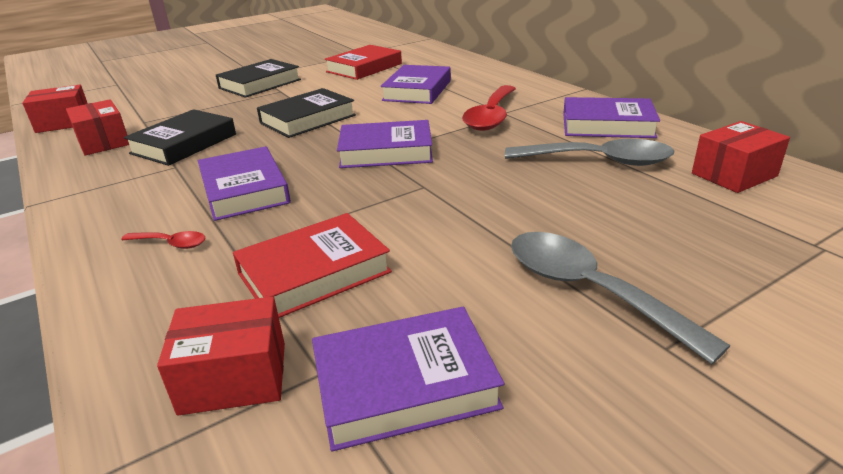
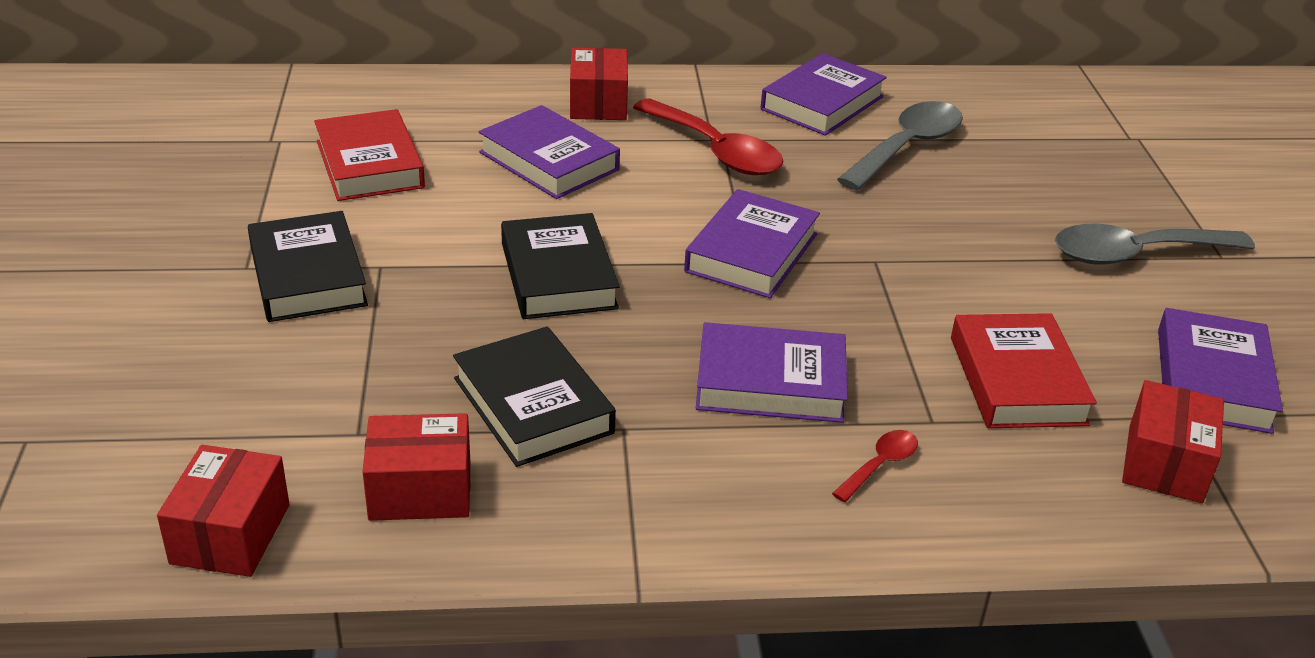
camera: 65 degrees left, 5 degrees up
(734, 175) = (995, 105): red box -> red box (598, 103)

